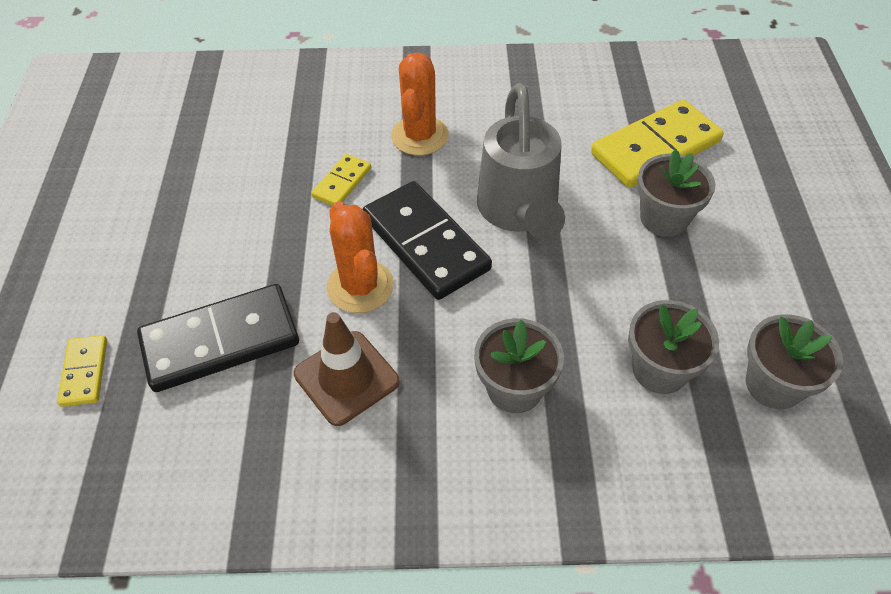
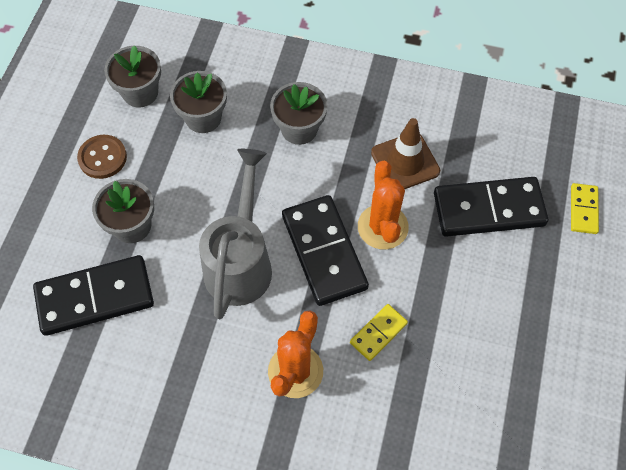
camera: 165 degrees left, 10 degrees up
(655, 148) = (95, 297): yellow domino -> black domino
(755, 283) = (102, 158): none -> brown button

